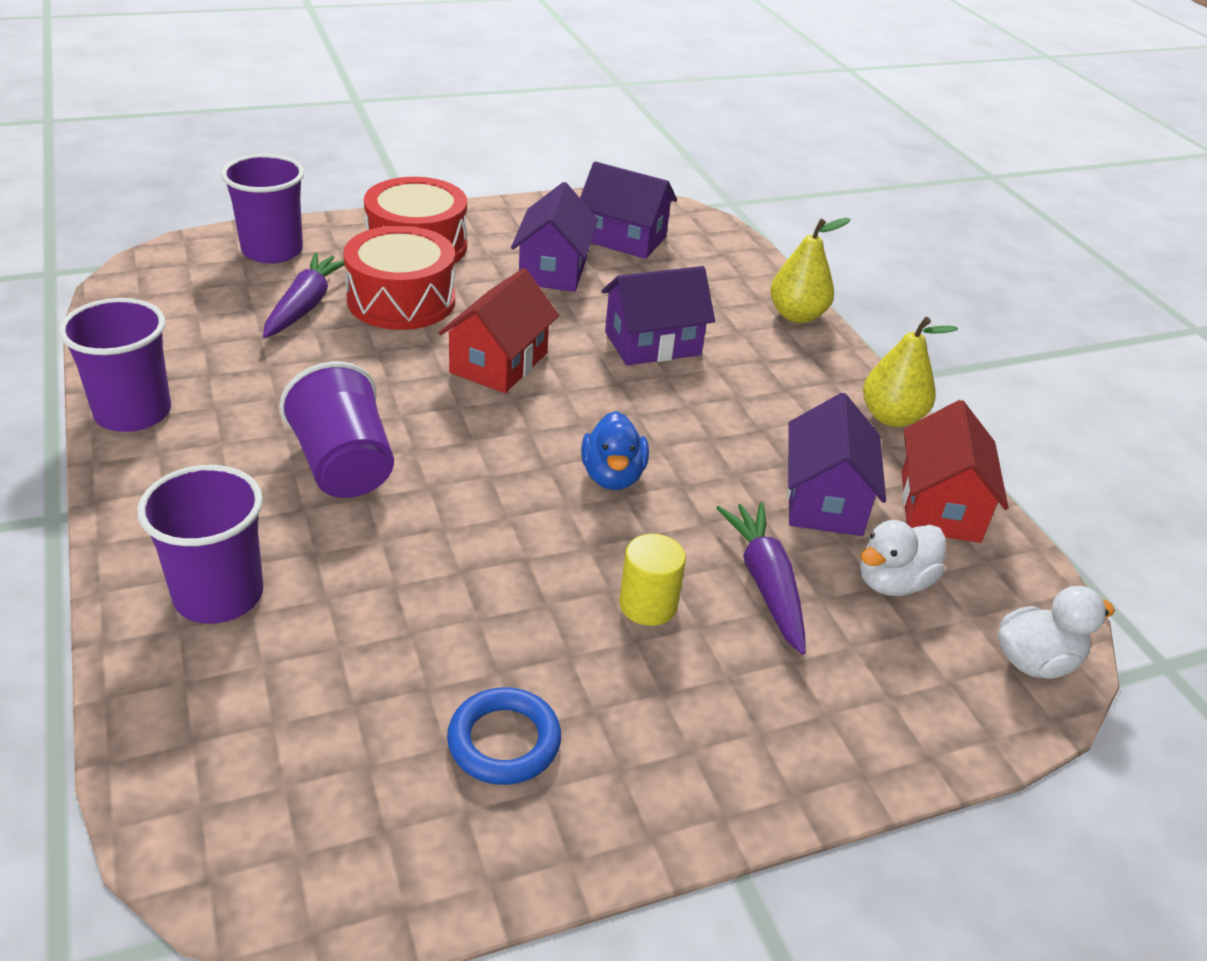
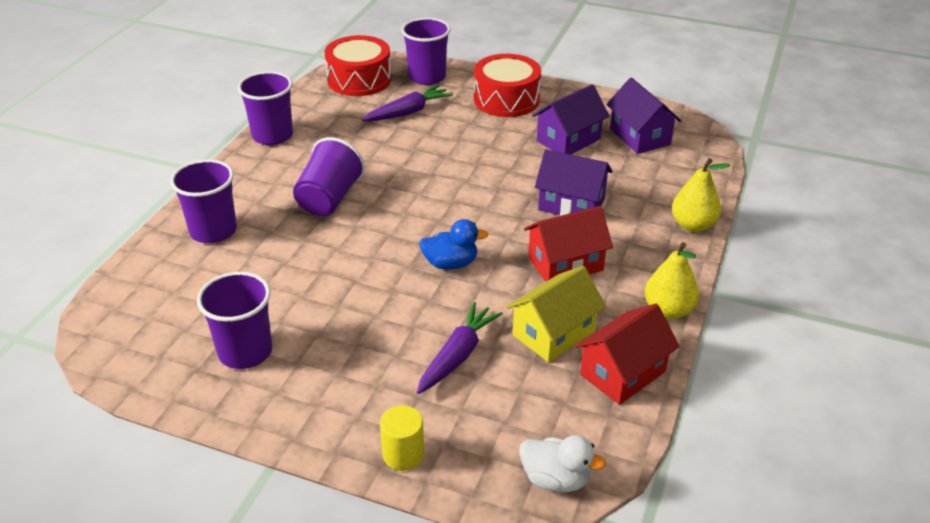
camera: 45 degrees right, 0 degrees up
(401, 300) = (460, 127): red drum -> red drum (359, 80)
(499, 363) = (468, 180): red house -> red house (565, 264)
(504, 741) = (245, 352): blue ring -> purple cup
(612, 476) = (450, 263): blue duck -> blue duck turned 135 degrees counterclockwise
(648, 605) = (384, 332): yellow cylinder -> yellow cylinder (403, 454)
(824, 500) = (553, 333): purple house -> yellow house
(893, 582) = (531, 394): white duck -> none

